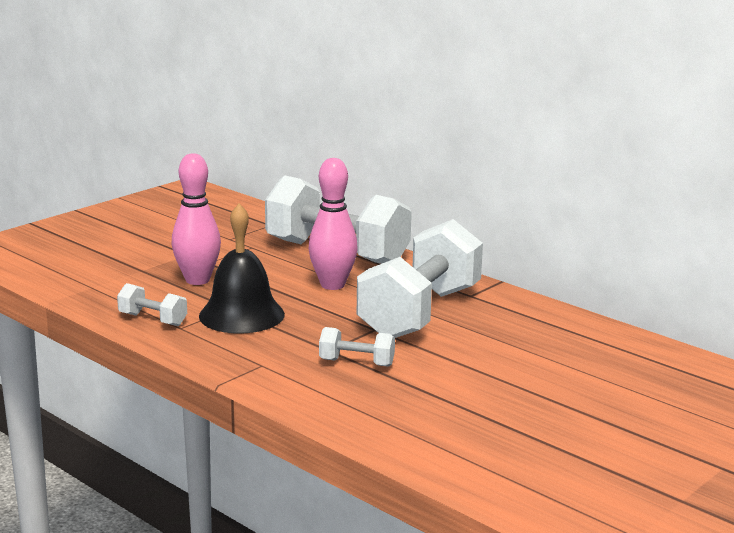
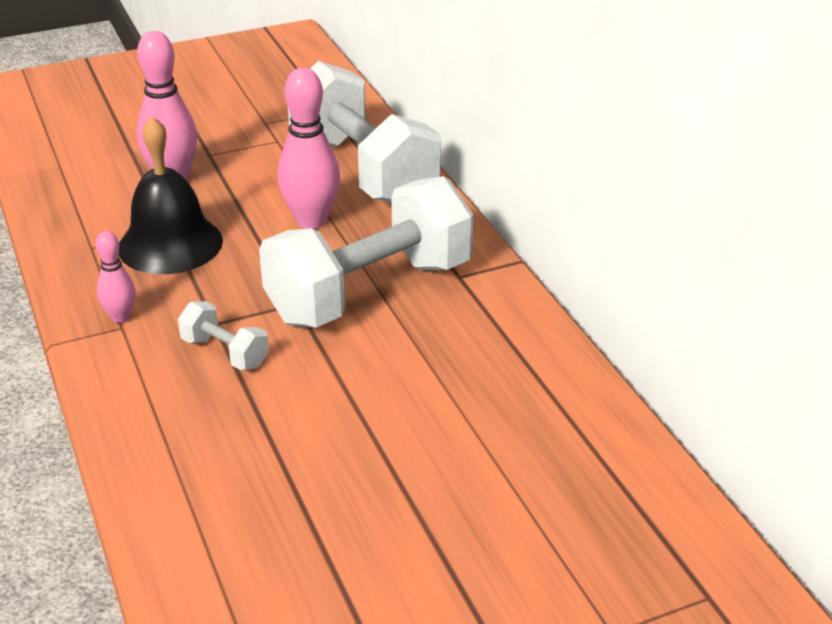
camera: 25 degrees right, 15 degrees up
(153, 320) = (73, 228): white dumbbell -> none
(254, 360) = (120, 317): none -> pink bowling pin

